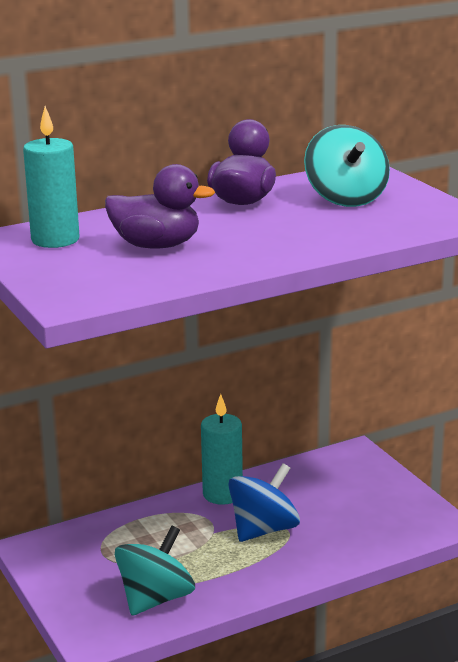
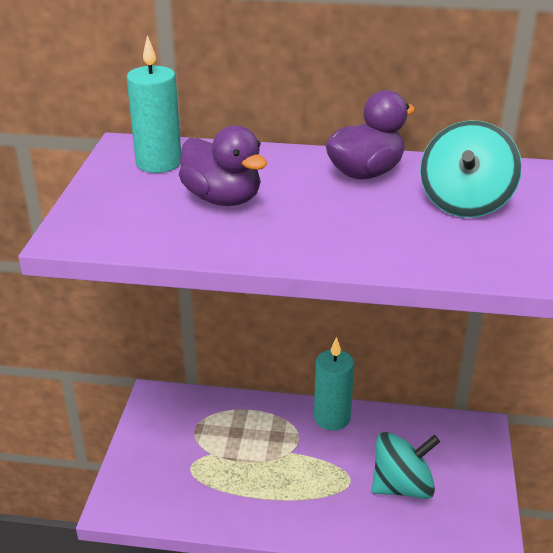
camera: 35 degrees right, 10 degrees up
(155, 599) = (190, 493): turquoise spinning top -> turquoise spinning top (402, 486)
(263, 530) = (331, 470): blue spinning top -> none

